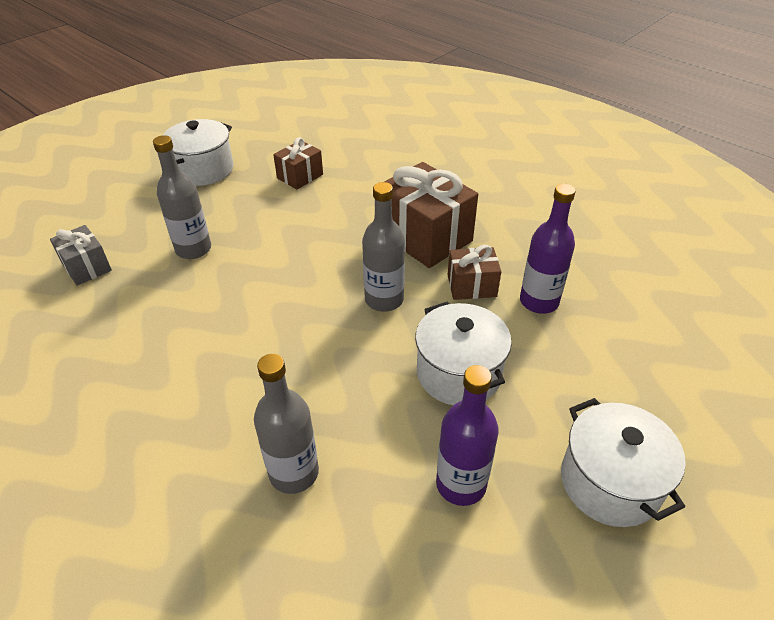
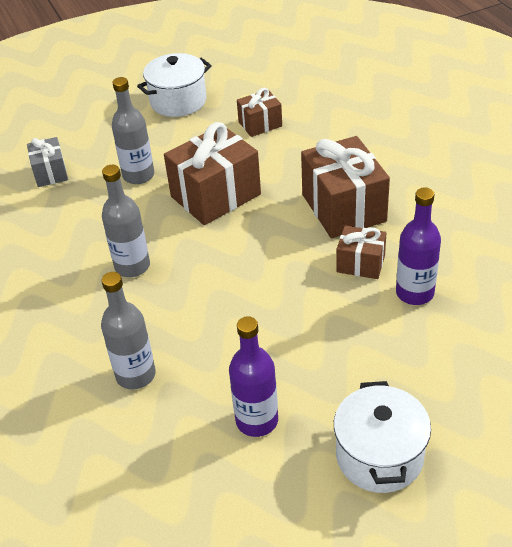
camera: 25 degrees right, 0 degrees up
(288, 252) = (215, 195): none -> brown gift
(384, 300) = (275, 257): grey bottle -> grey bottle (132, 266)
(459, 373) = (304, 336): white pot -> none

